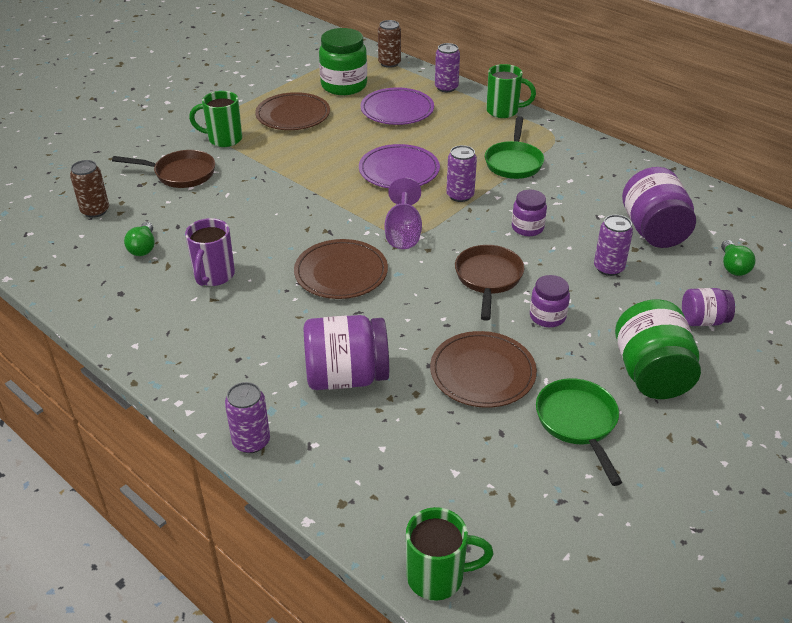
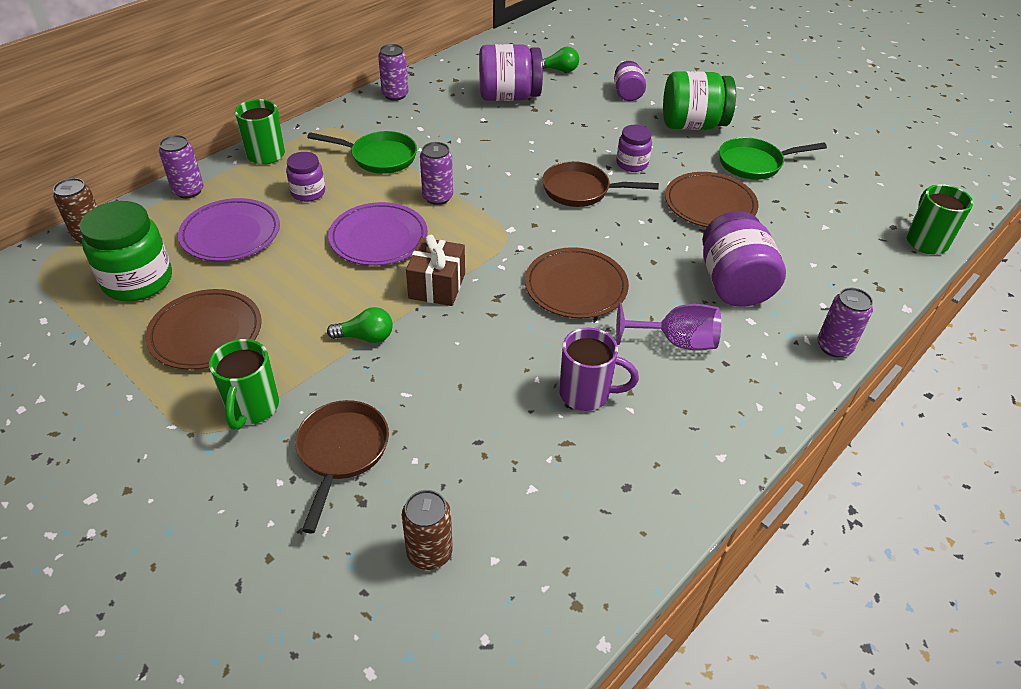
camera: 90 degrees left, 5 degrees up
(143, 248) = (528, 475): green light bulb -> green light bulb (366, 337)
(341, 201) = (437, 286): none -> brown gift
(403, 233) = (504, 240): purple goblet -> purple goblet (676, 342)
(527, 228) = (500, 161): purple jar -> purple jar (308, 192)
(608, 268) = (562, 125): purple can -> purple can (395, 95)

